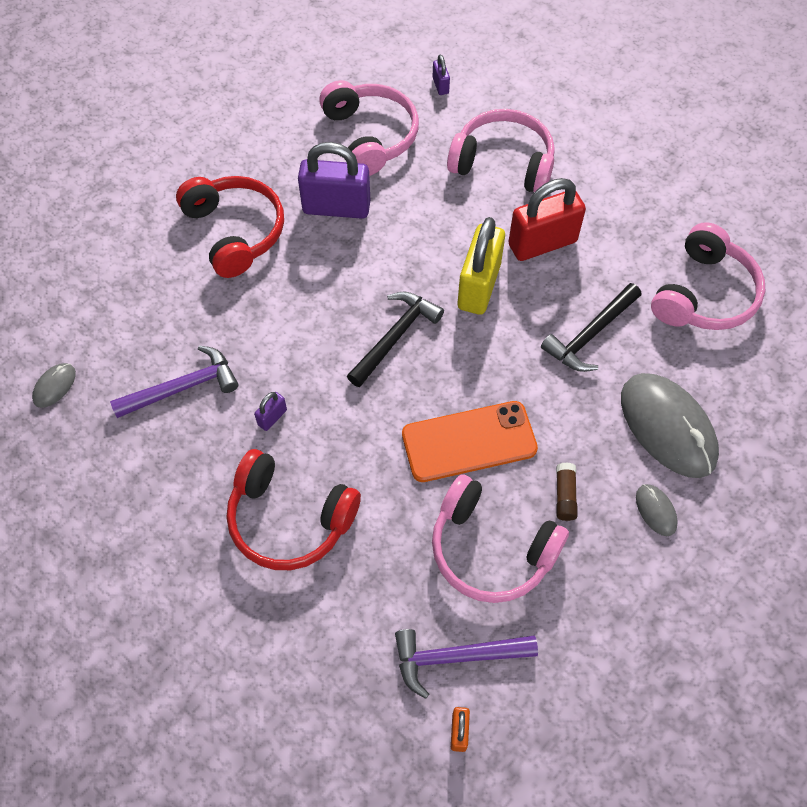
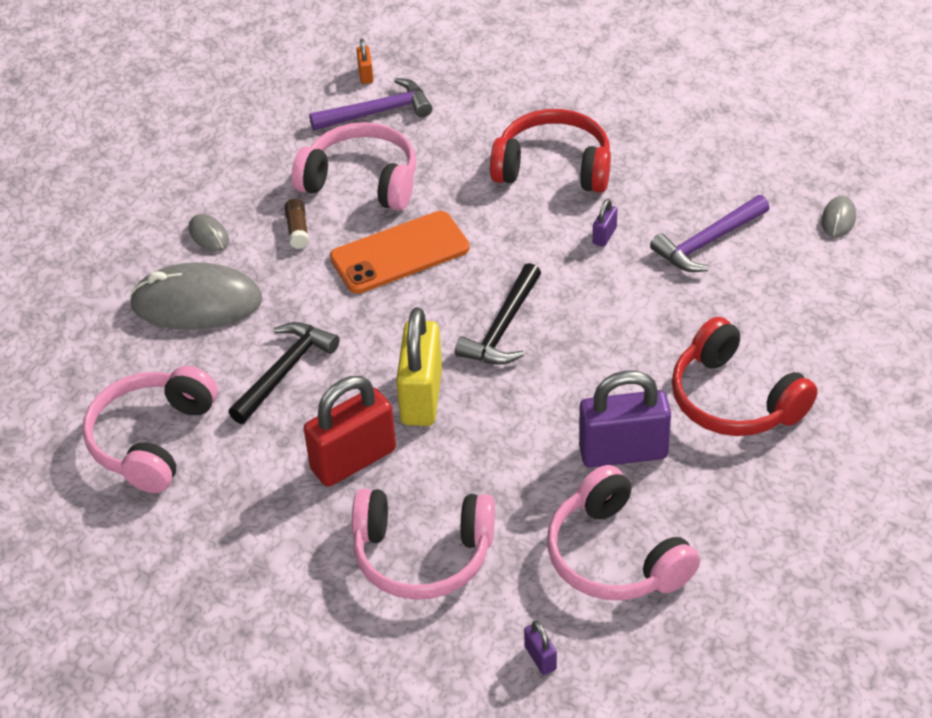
camera: 170 degrees right, 15 degrees down
(667, 427) = (197, 302): grey mouse -> grey mouse turned 45 degrees counterclockwise

